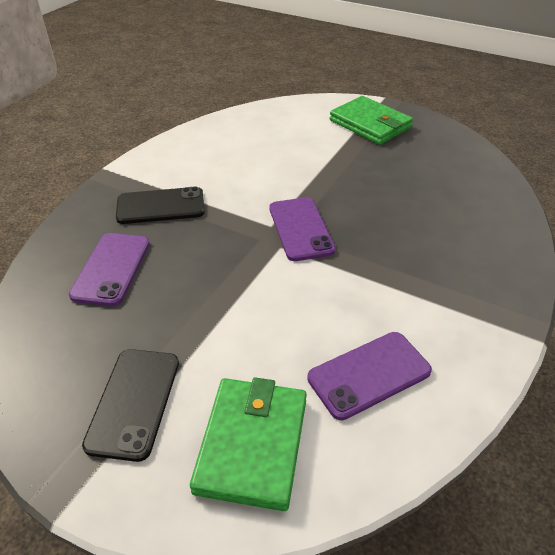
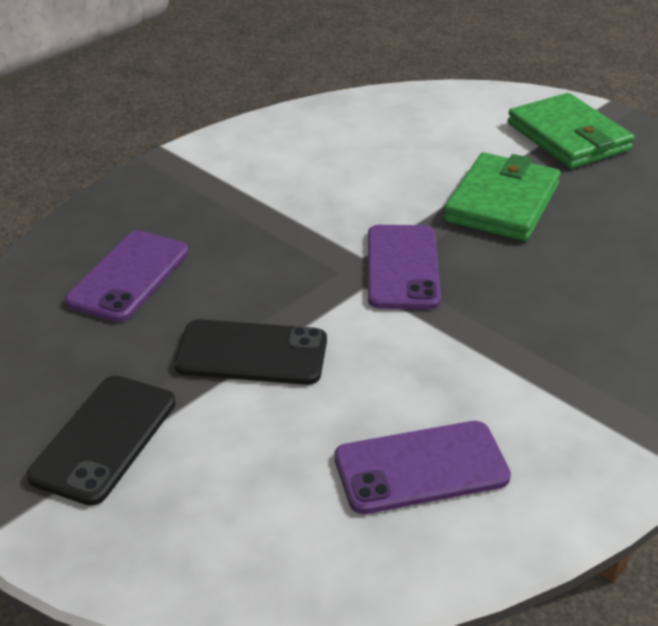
camera: 15 degrees right, 5 degrees down
(160, 206) = (220, 208): black phone -> black phone (251, 353)
(252, 444) = (233, 516): green wallet -> green wallet (502, 202)

